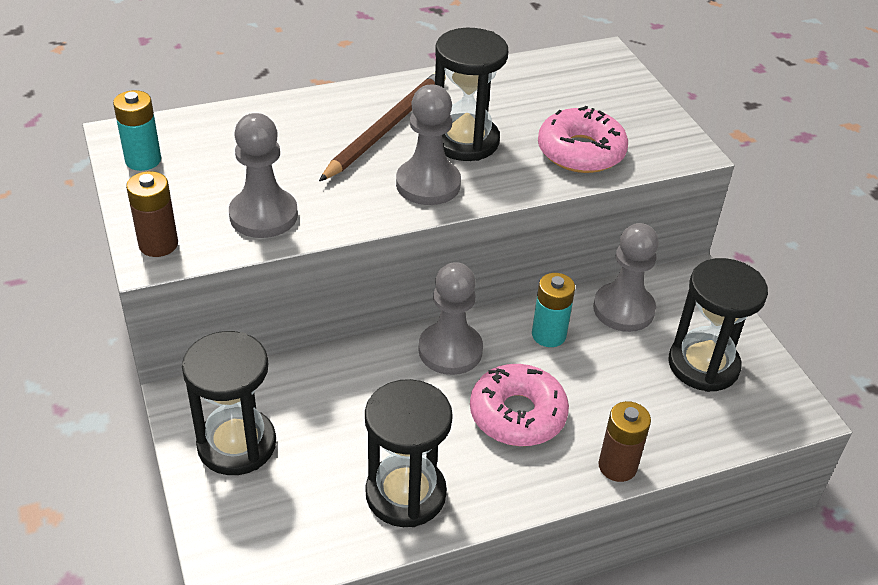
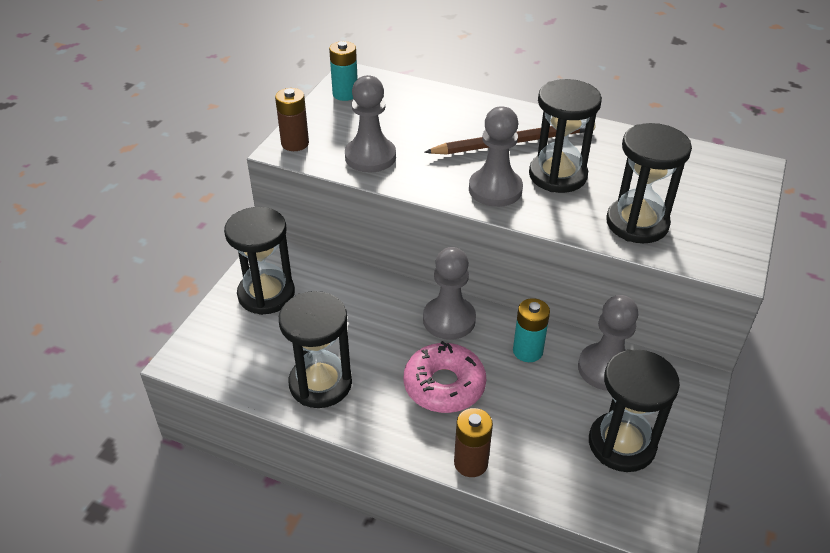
camera: 45 degrees right, 0 degrees up
(581, 152) = (637, 223): pink donut -> black hourglass

